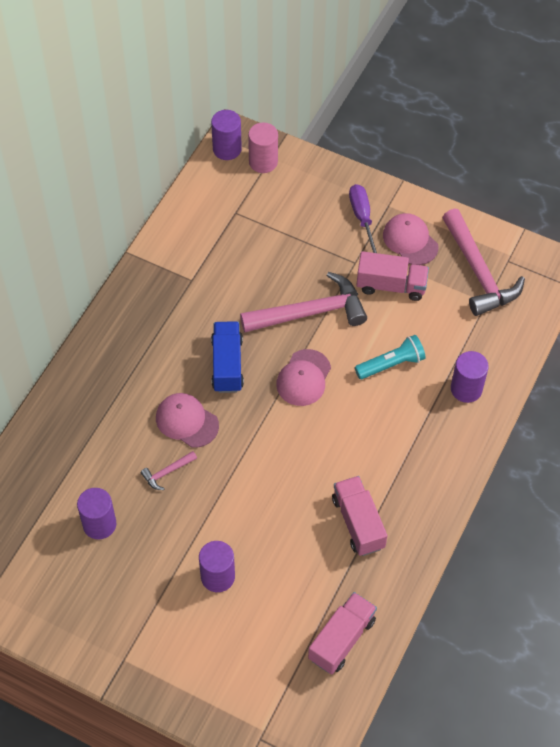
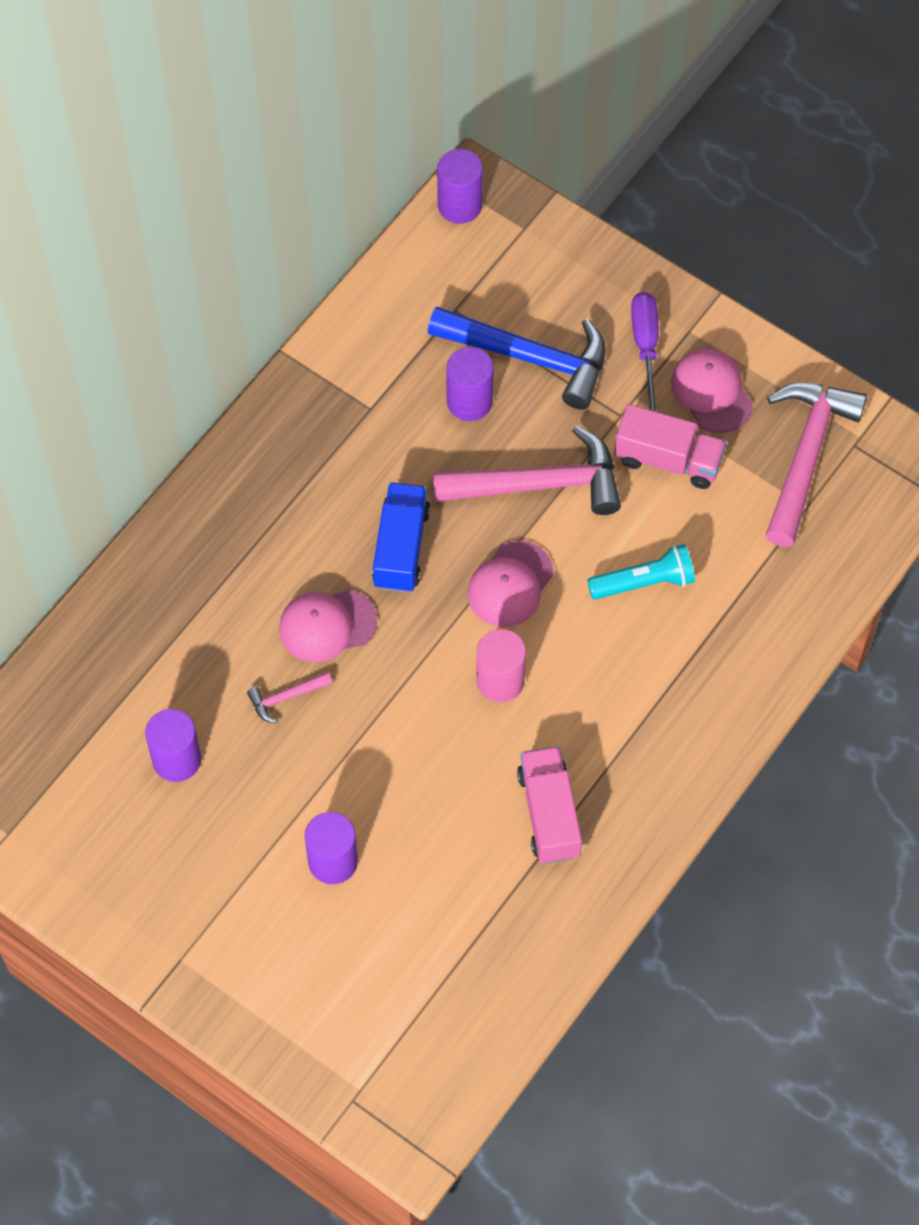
camera: 10 degrees right, 5 degrees up
(187, 421) = (327, 625): pink cap -> pink cap turned 60 degrees counterclockwise
(263, 162) = (511, 234): pink cylinder -> pink cylinder (500, 681)
(289, 235) = (529, 357): none -> blue hammer
(342, 639) = (493, 979): pink truck -> none
(466, 389) = (748, 636): purple cylinder -> purple cylinder (469, 401)
(478, 272) = (805, 456): pink hammer -> pink hammer turned 150 degrees counterclockwise

